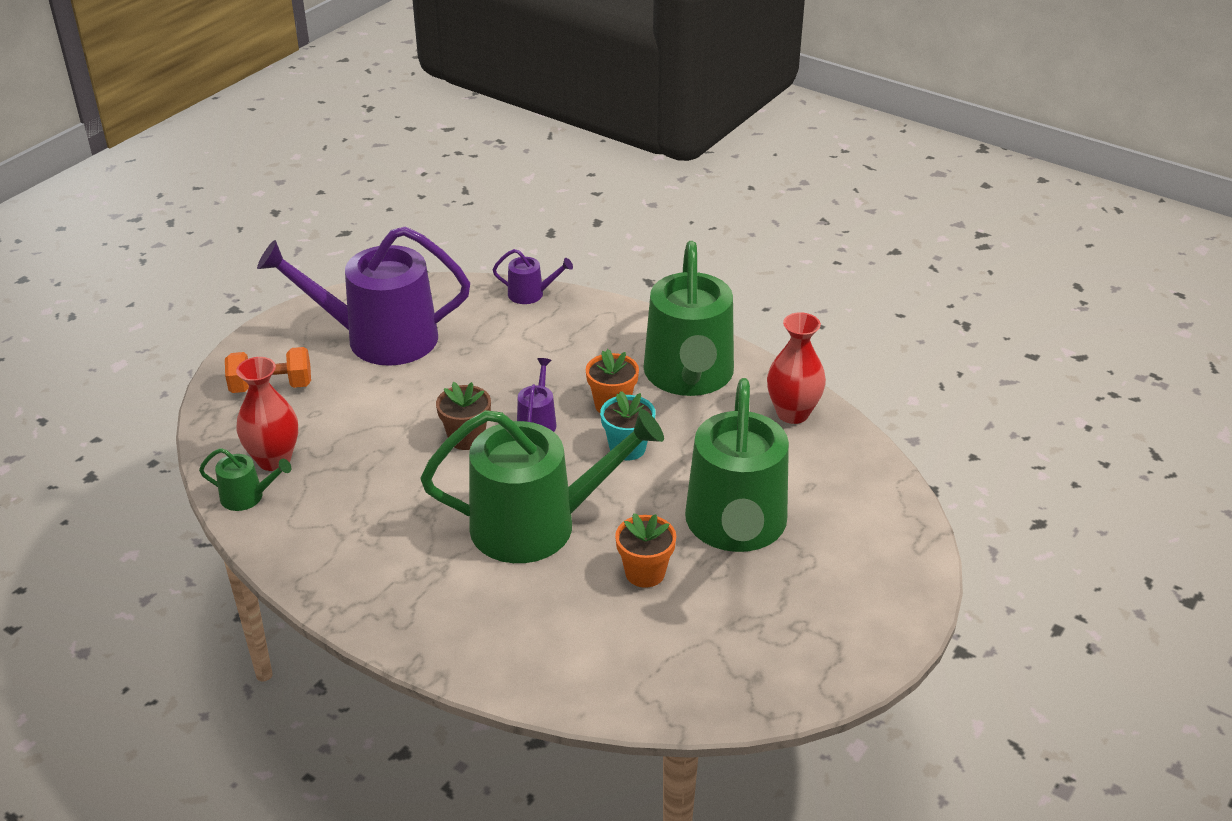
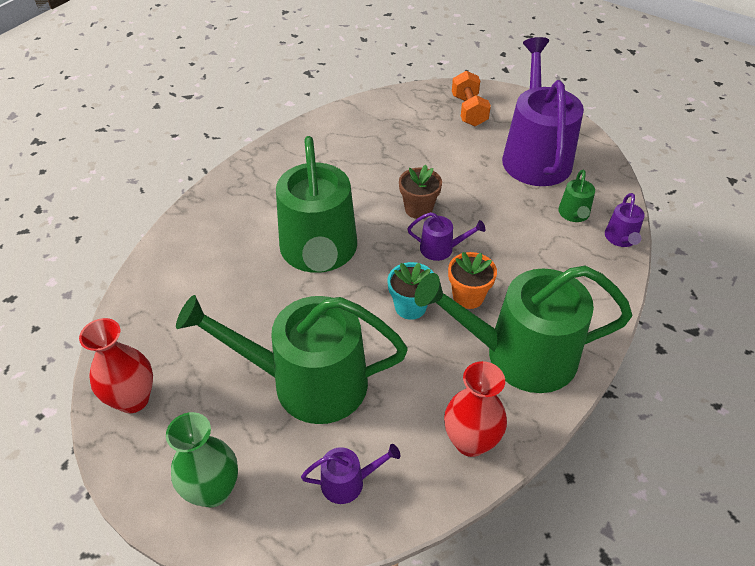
camera: 90 degrees right, 10 degrees up
(247, 497) = (355, 114): green watering can -> green watering can (574, 214)
(274, 459) = (391, 120): red vase -> red vase (133, 399)
(645, 573) = (259, 317): orange flower pot -> none
(848, 493) = (348, 482): none -> purple watering can
(875, 590) = (213, 490): none -> green vase

